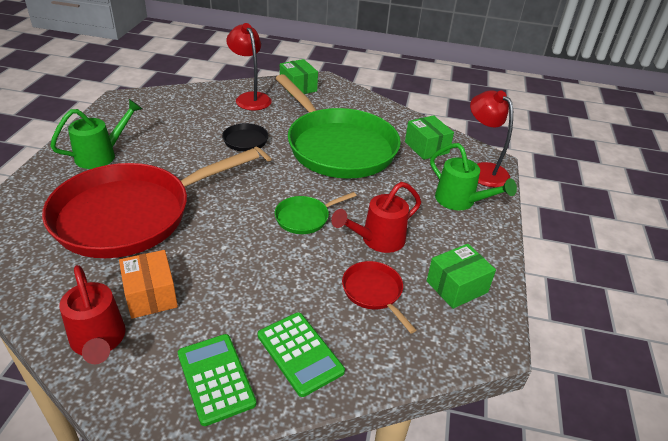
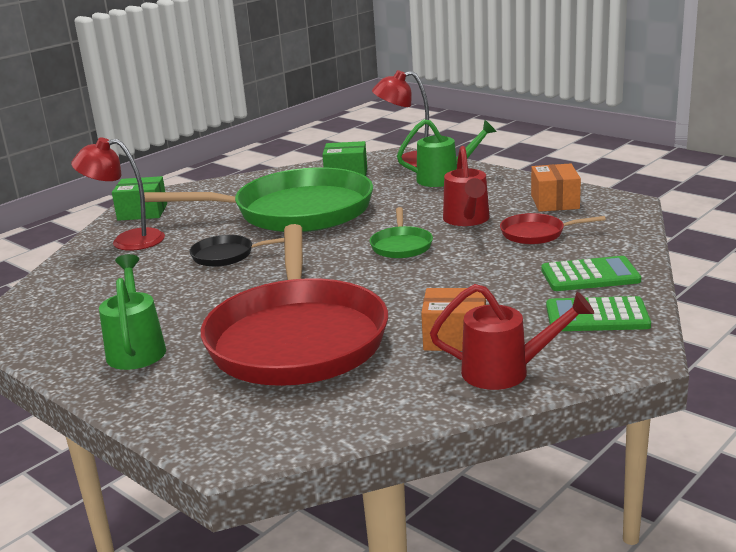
camera: 55 degrees left, 15 degrees down
(457, 286) = (555, 202): green box -> orange box

